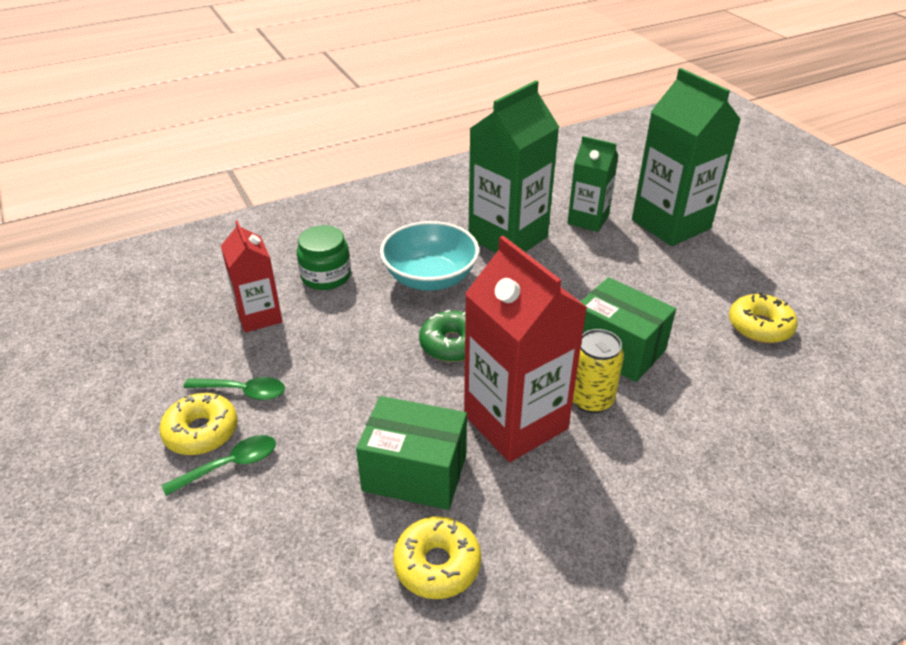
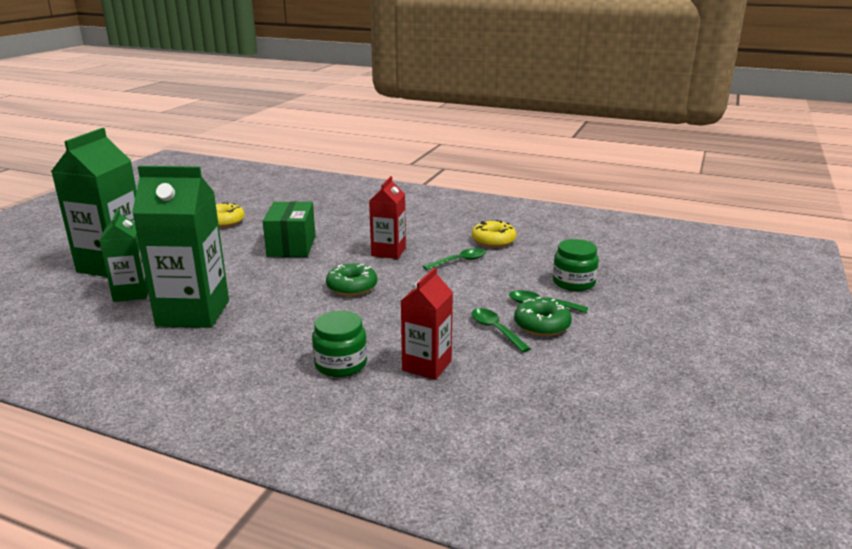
camera: 130 degrees left, 15 degrees down
(201, 432) = (542, 325): yellow donut -> green donut
(225, 545) = (573, 282): none -> green jar
(415, 472) = (459, 261): green box -> green spoon
(430, 278) = (288, 321): turquoise bowl -> none
(515, 422) = (388, 252): red carton -> red carton, size x0.59
(590, 399) = (344, 241): yellow can -> none

